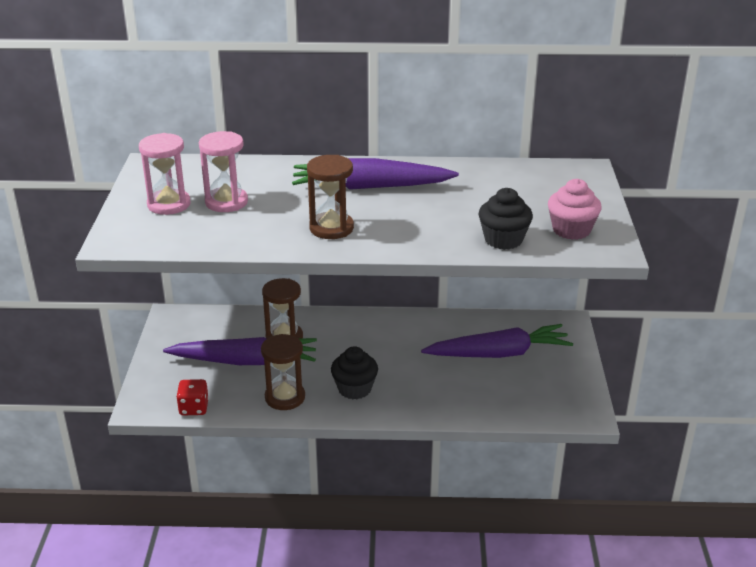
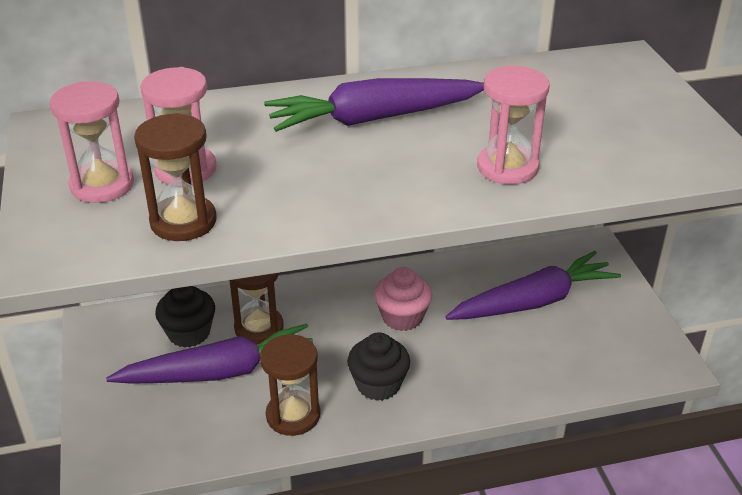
camera: 15 degrees left, 5 degrees up
(194, 408) = (175, 456): red dice -> none
(331, 228) = (353, 187): brown hourglass -> brown hourglass (183, 221)
(446, 230) = (507, 167): none -> pink hourglass
(503, 239) = (587, 169): black cupcake -> black cupcake (189, 333)
(571, 230) = (662, 143): pink cupcake -> pink cupcake (402, 317)

